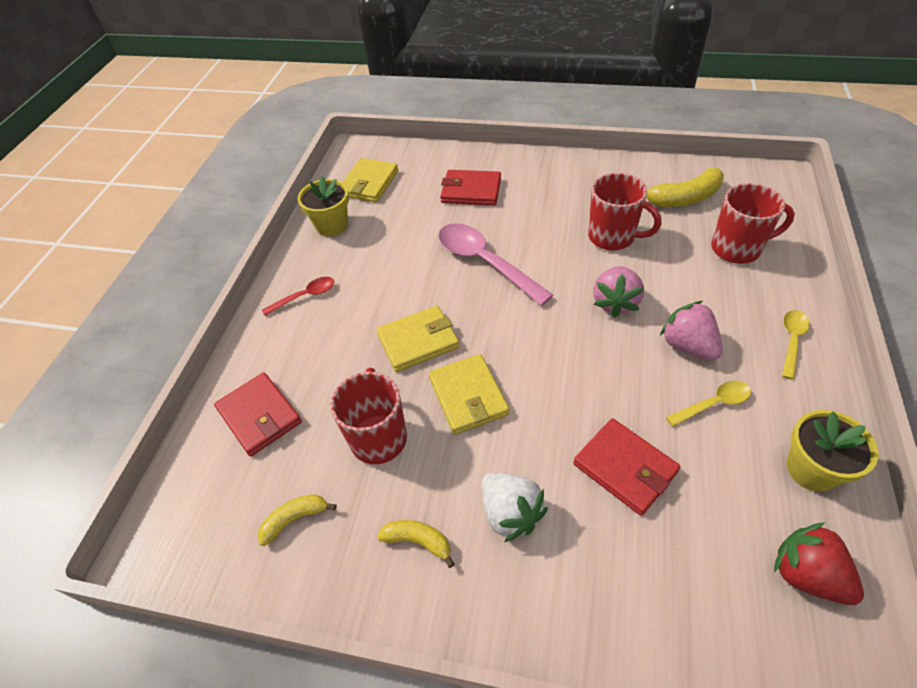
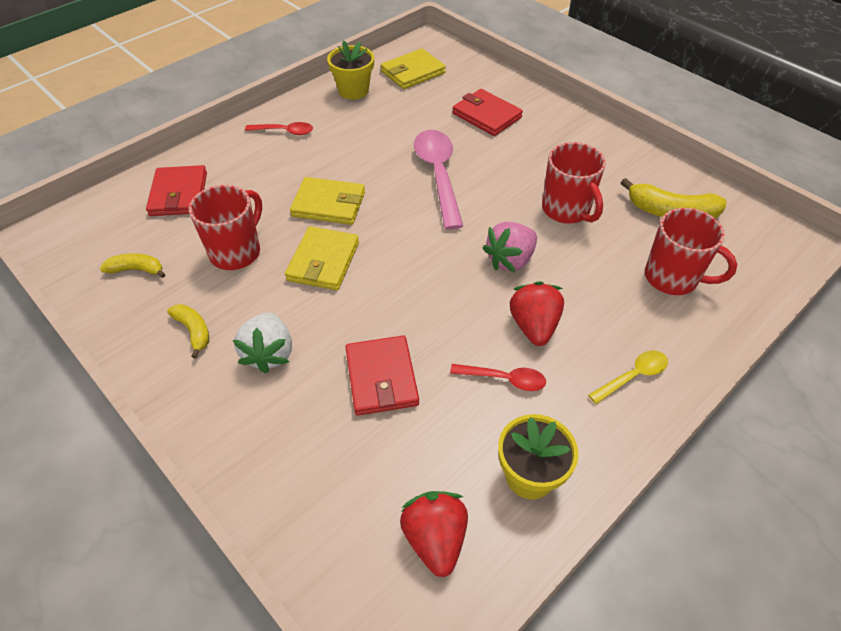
camera: 30 degrees right, 0 degrees up
(688, 346) = (533, 326): pink strawberry -> red strawberry
(713, 404) = (504, 379): yellow spoon -> red spoon

